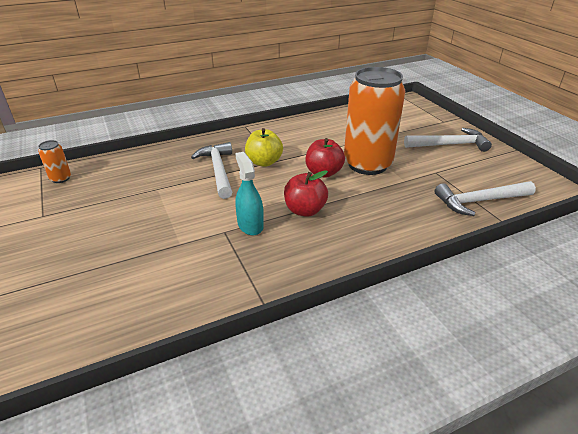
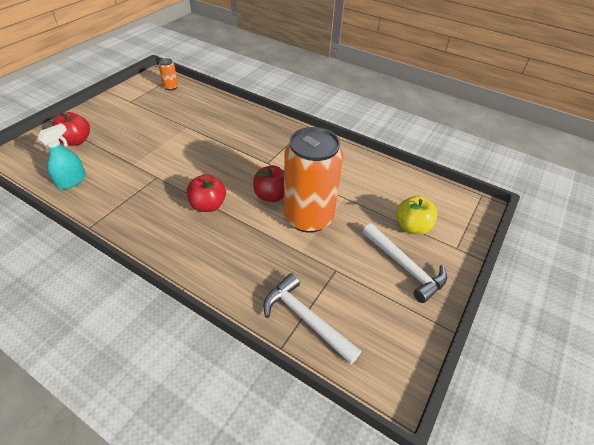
camera: 55 degrees right, 10 degrees up
(68, 282) = (76, 141): none -> red apple
(218, 170) = (229, 141): white hammer -> none
(250, 225) = (171, 185): turquoise spray bottle -> turquoise spray bottle (71, 181)
(264, 162) = (260, 158): yellow apple -> yellow apple (412, 226)

